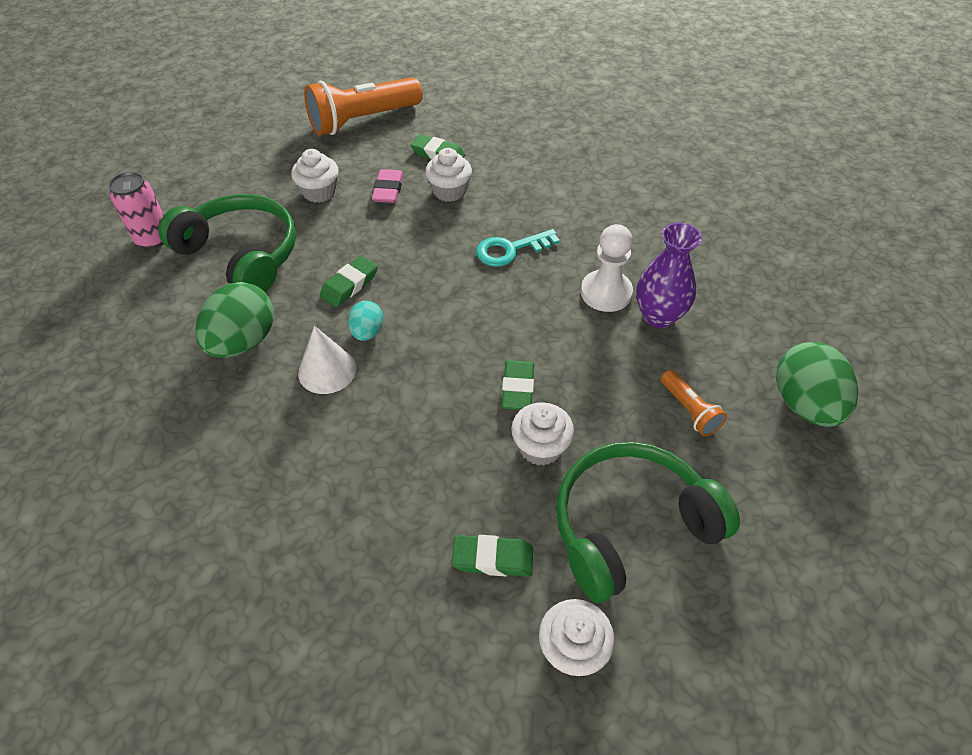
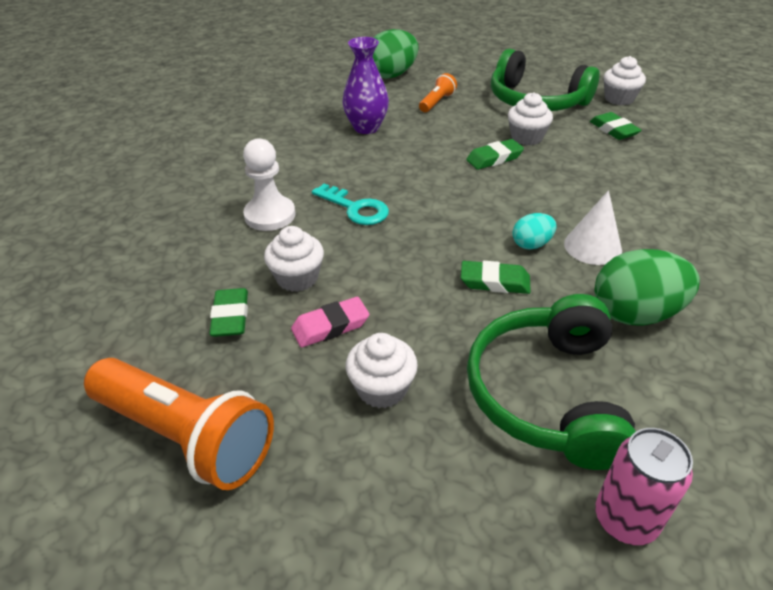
camera: 120 degrees left, 10 degrees down
(606, 292) = (363, 152): white pawn -> white pawn (270, 215)

